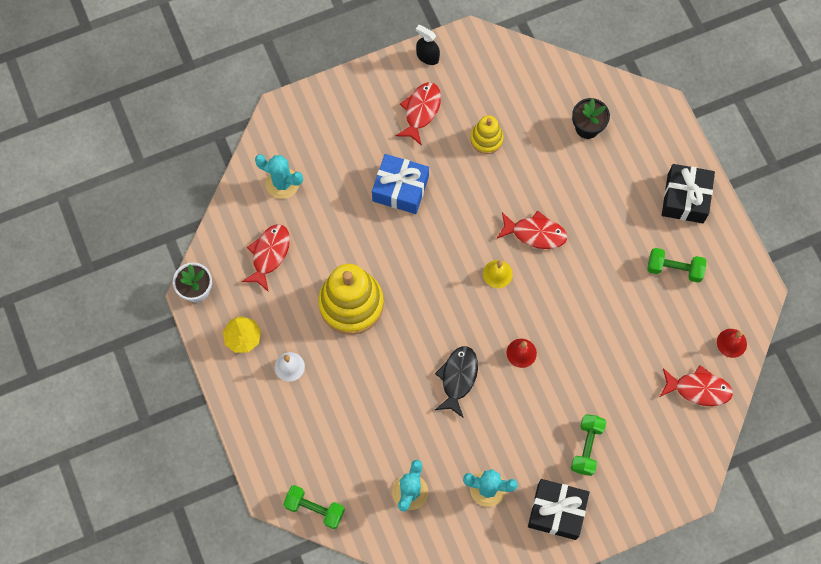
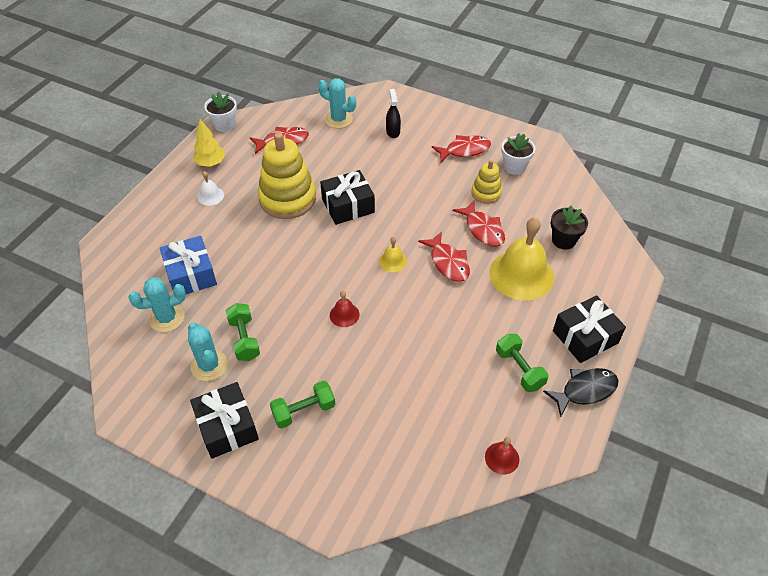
camera: 50 degrees right, 20 degrees down
(282, 183) = (338, 119): turquoise cactus -> turquoise cactus turned 45 degrees counterclockwise
(314, 509) = (109, 272): green dumbbell -> green dumbbell (244, 339)
(400, 189) = (398, 173): blue gift -> blue gift (191, 274)
(404, 260) = (348, 206): none -> black gift
(427, 57) = (505, 131): black spray bottle -> black spray bottle (393, 132)
(458, 378) = (286, 289): black fish -> black fish (585, 390)
(477, 90) = (514, 167): none -> white flower pot
(593, 190) = (521, 274): none -> yellow bell
(698, 389) = (434, 461): red fish -> red fish (483, 229)

